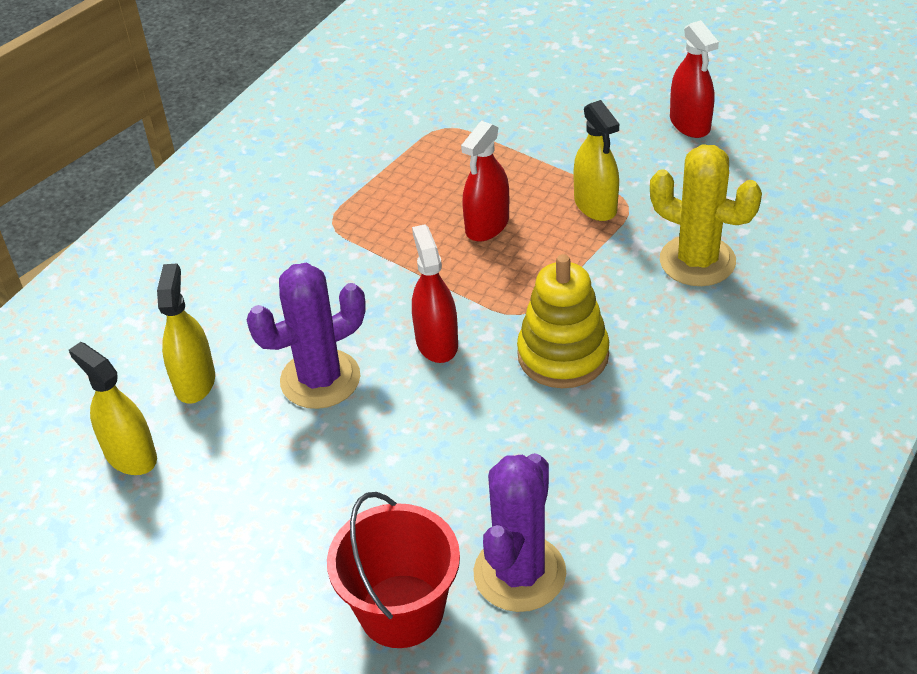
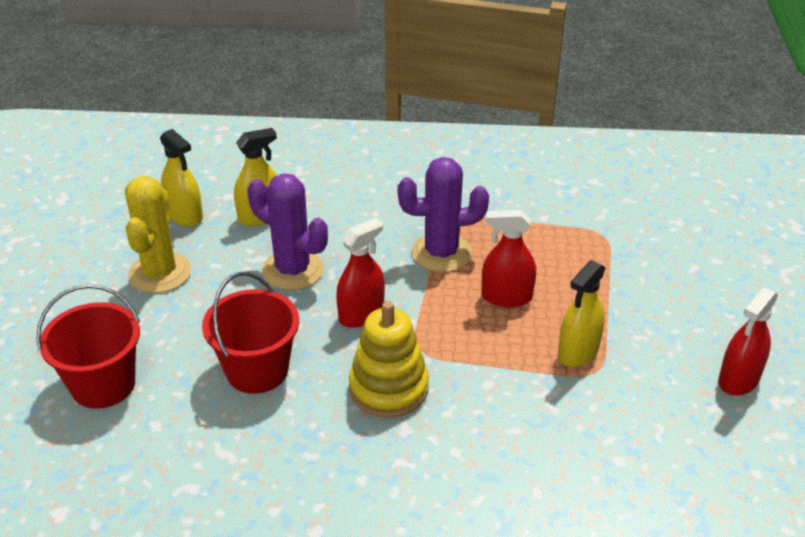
camera: 60 degrees right, 5 degrees down
(130, 455) = (185, 215): yellow spray bottle -> yellow spray bottle turned 120 degrees clockwise
(469, 456) = (257, 370): none -> red bucket
(519, 573) = (157, 435): purple cactus -> purple cactus (441, 253)
(697, 261) = (555, 439): yellow cactus -> yellow cactus (160, 273)

